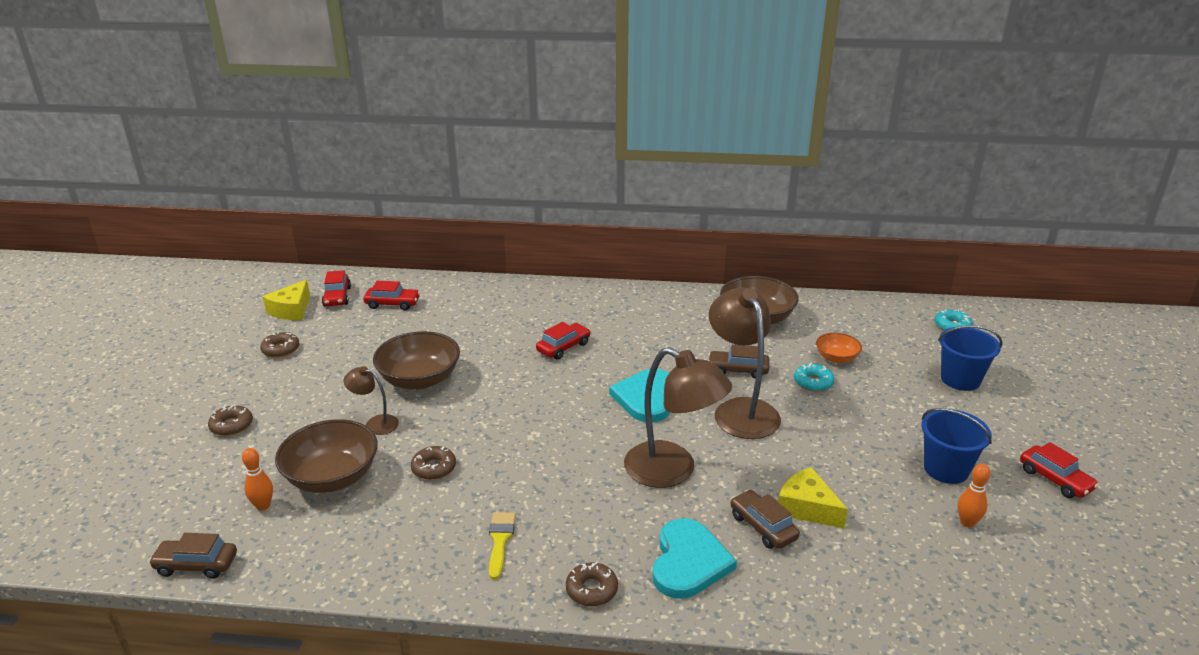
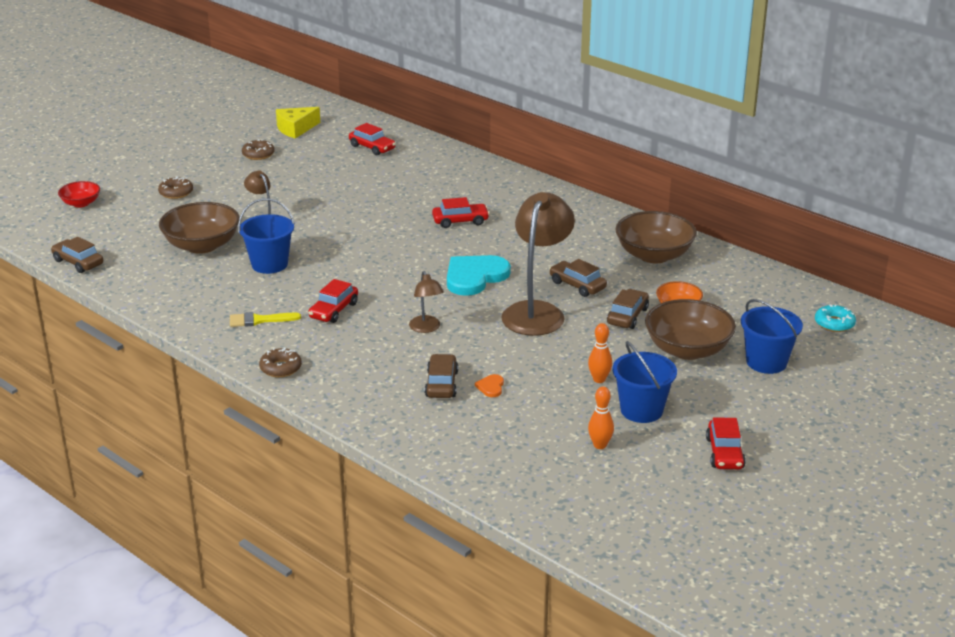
camera: 35 degrees right, 0 degrees up
(120, 484) = (81, 203): none -> red bowl
(263, 506) = (145, 246): orange bowling pin -> orange bowling pin (599, 379)
(337, 297) = (338, 129): red car -> red car (334, 310)
(420, 379) = (327, 206): brown bowl -> brown bowl (687, 349)
(434, 468) = (269, 264): brown donut -> blue bucket
(500, 540) = (259, 320): yellow brush -> yellow brush turned 135 degrees counterclockwise
(672, 471) = (426, 328): brown lamp -> brown lamp, size x0.50
(688, 562) = (362, 380): turquoise heart -> none
(806, 507) = (491, 387): yellow cheese -> orange heart
(813, 382) = (627, 316): turquoise donut -> brown car

